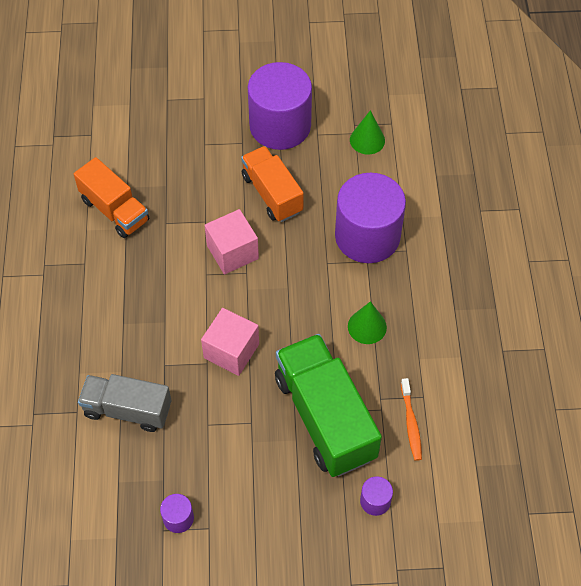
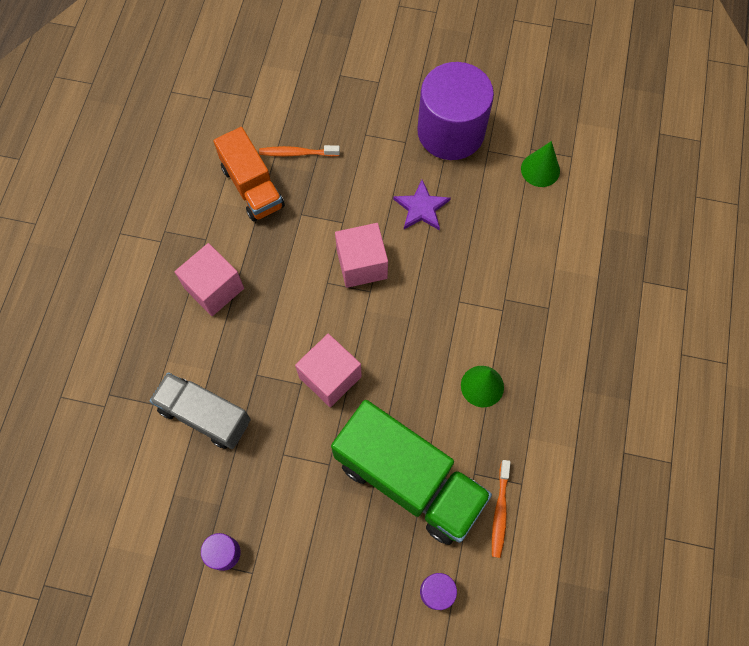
camera: 15 degrees right, 10 degrees up
(104, 302) = (214, 288): none -> pink cube
(147, 173) = (297, 153): none -> orange toothbrush
(272, 194) = (421, 208): orange truck -> purple star
(325, 417) = (409, 479): green truck -> green truck turned 135 degrees clockwise
(367, 236) = (510, 281): purple cylinder -> none

